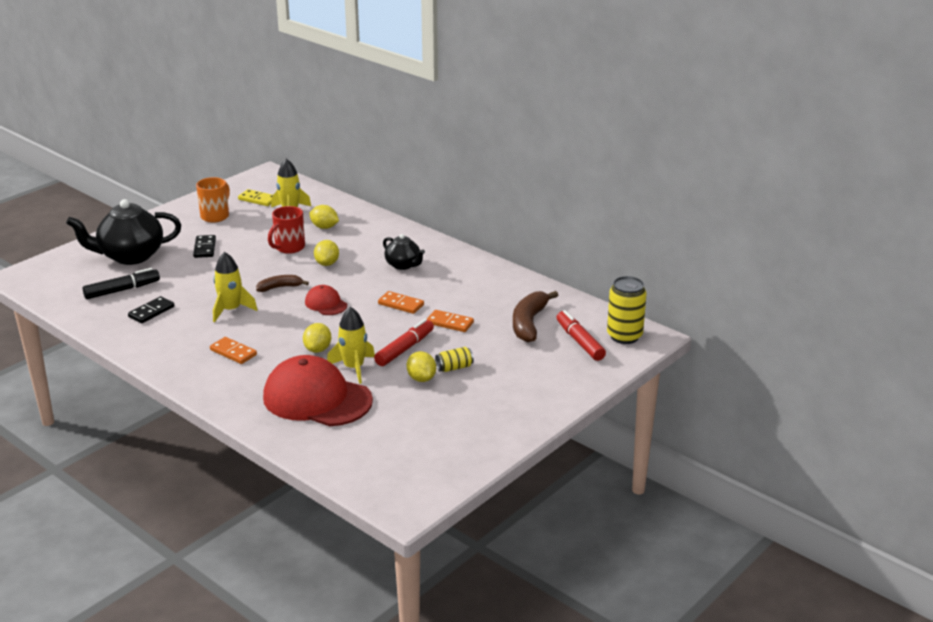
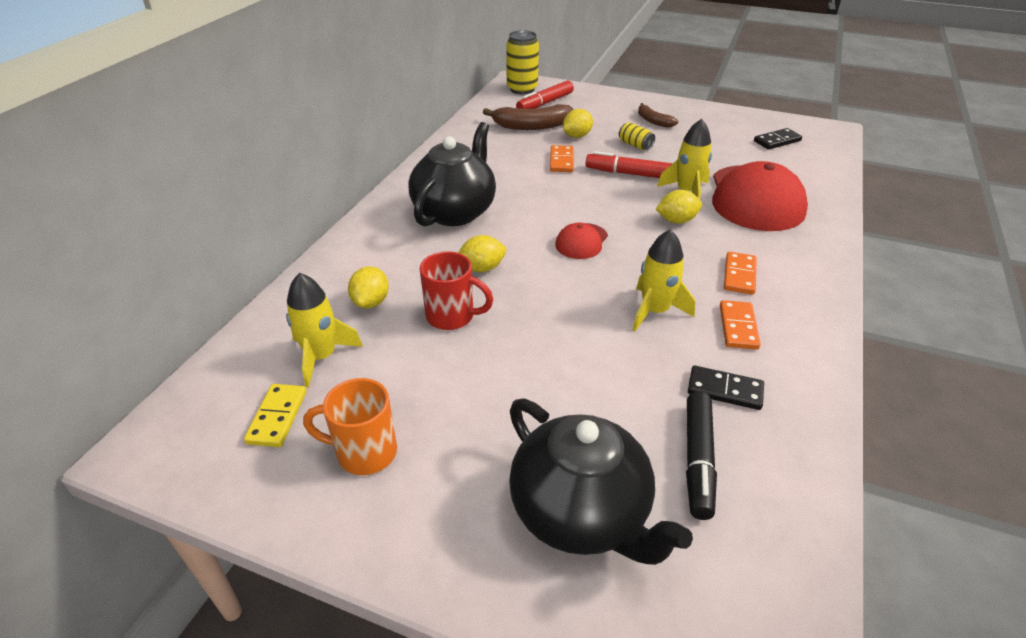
camera: 110 degrees left, 10 degrees up
(122, 290) = (697, 460): black marker -> black marker turned 120 degrees counterclockwise
(205, 248) = (497, 413): black domino -> black domino (777, 141)
(280, 287) = (568, 288): brown banana -> brown banana (653, 121)
(401, 304) = (546, 194): orange domino -> orange domino (738, 327)
(403, 265) = (455, 212): black teapot -> black teapot, size x1.83
(421, 378) = (667, 156): yellow lemon -> yellow lemon (577, 136)

